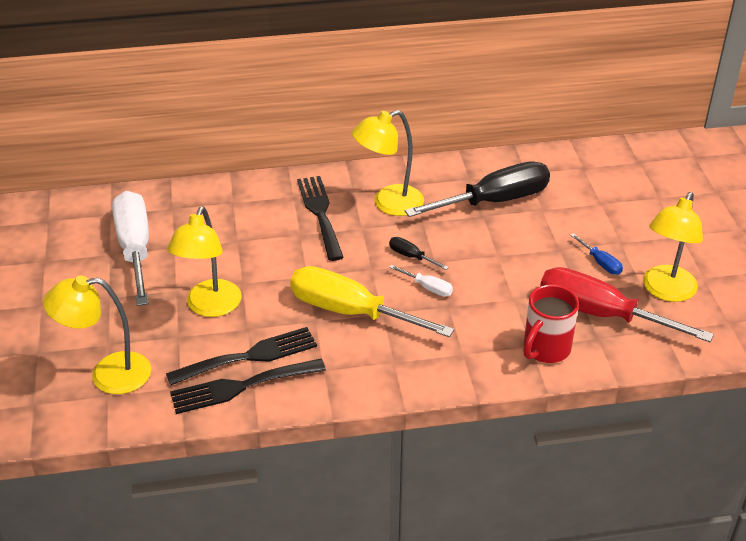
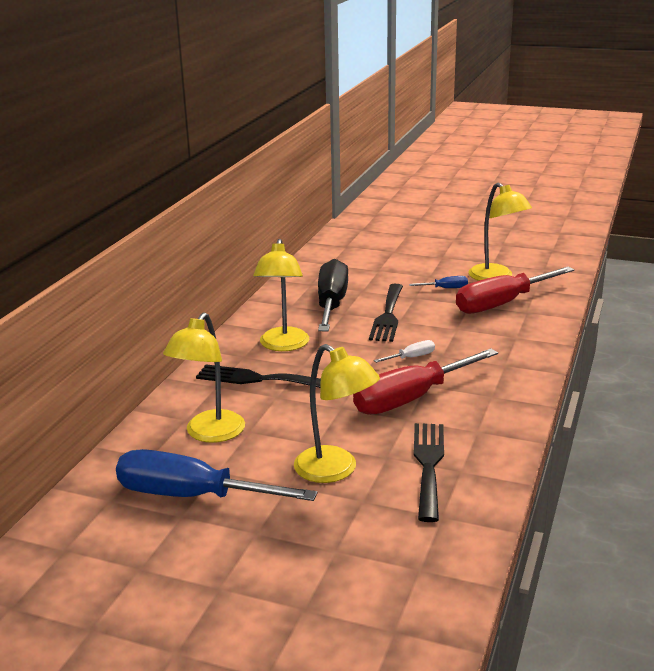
camera: 60 degrees left, 15 degrees down
(108, 374) = (386, 561): yellow lamp -> yellow lamp (209, 434)
(135, 249) = (192, 496): white screwdriver -> blue screwdriver
(241, 386) = (468, 480): black fork -> black fork (388, 315)
(351, 312) = (411, 399): yellow screwdriver -> red screwdriver
(411, 256) = (365, 354): black screwdriver -> none
(545, 349) = (525, 333): red mug -> none

